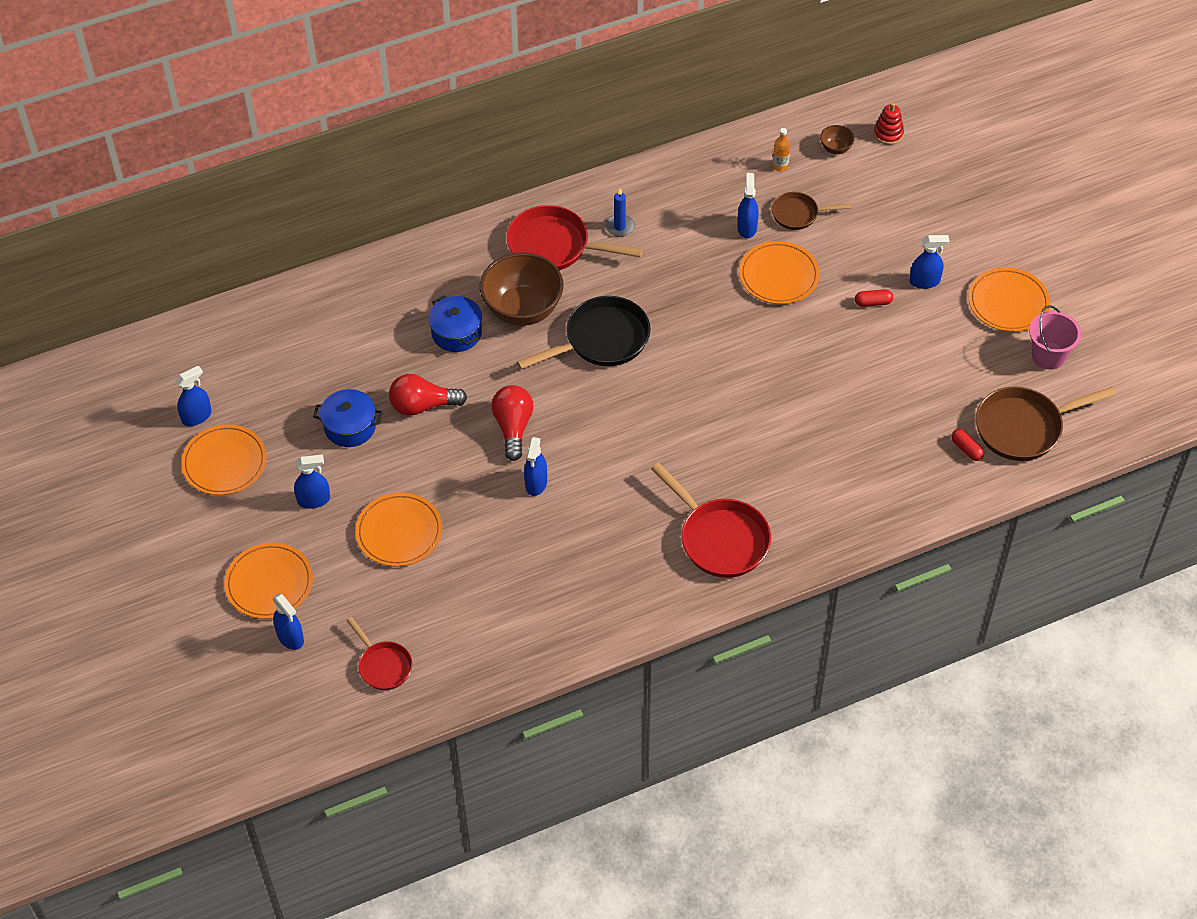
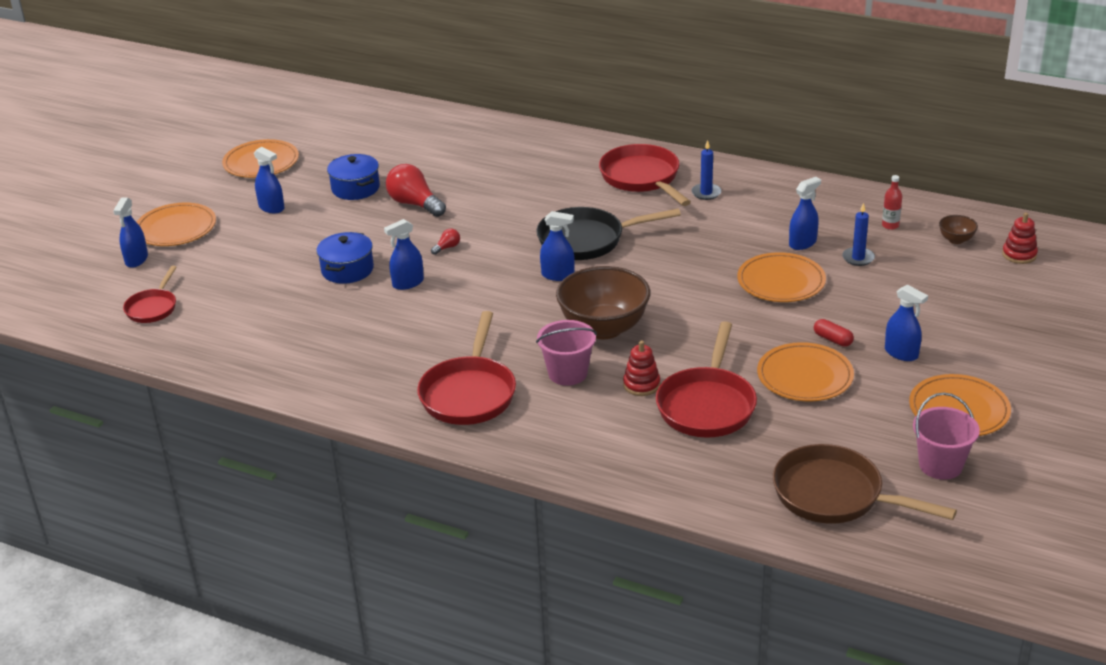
camera: 50 degrees right, 20 degrees down
(196, 416) = (287, 135): blue spray bottle -> blue spray bottle (558, 275)
(399, 532) = (285, 252): orange plate -> orange plate (805, 376)
(456, 333) = (500, 183): blue pot -> blue pot (347, 270)
(513, 427) = (447, 247): red light bulb -> red light bulb, size x0.45
(523, 309) = (563, 196): brown bowl -> brown bowl (604, 328)
(602, 340) = (587, 240): black pan -> black pan turned 150 degrees clockwise
(756, 468) = (568, 373): none -> pink bucket
(780, 166) = (890, 225): orange bottle -> red bottle
(798, 214) = (858, 258): brown pan -> blue candle
(813, 438) = (641, 385): none -> red stacking toy
(872, 421) = (707, 405): none -> red pan
(966, 449) = (757, 474): red capsule -> none

